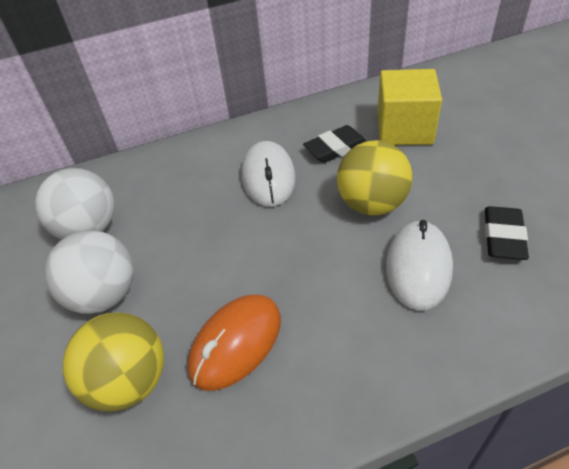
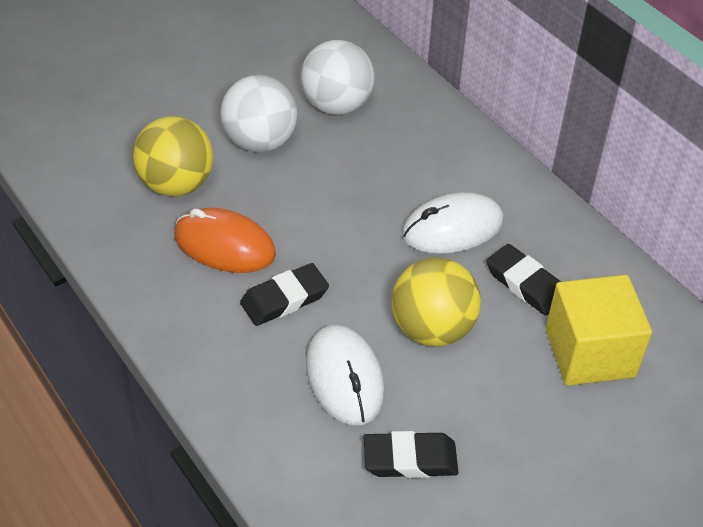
camera: 70 degrees right, 0 degrees up
(319, 300) = (284, 299): none -> black eraser
(418, 267) = (344, 378): white mouse -> white mouse turned 75 degrees clockwise

